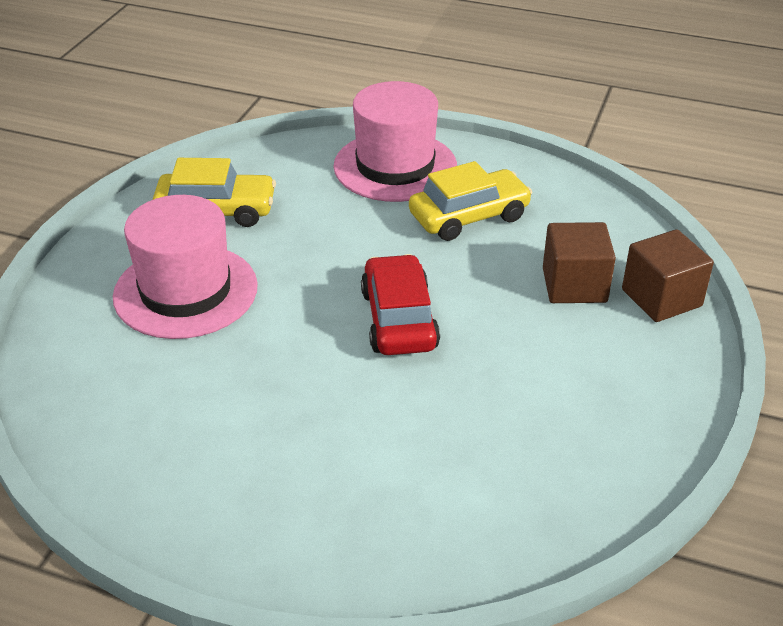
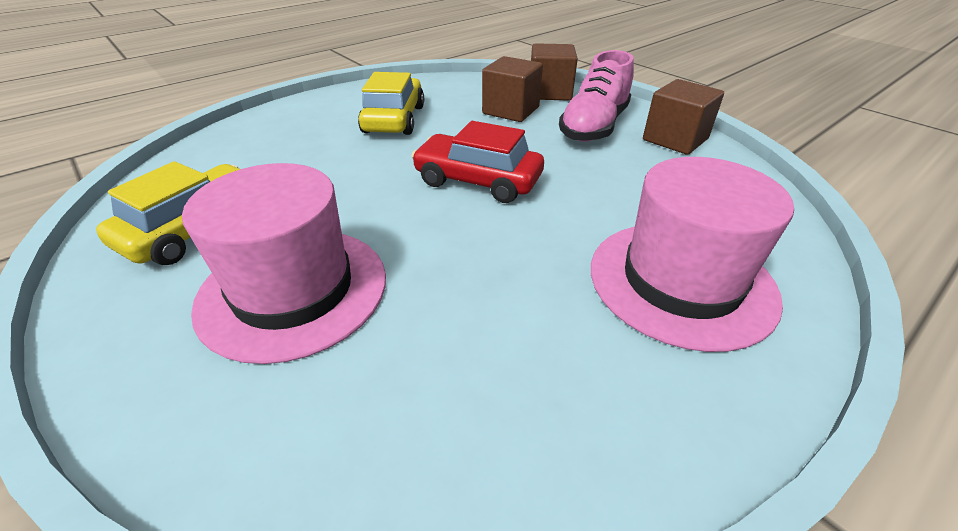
camera: 60 degrees left, 0 degrees up
(395, 166) = (292, 126): pink hat -> pink hat (681, 281)
(599, 363) = (594, 126): none -> pink shoe
(631, 440) = (675, 139): none -> brown cube

